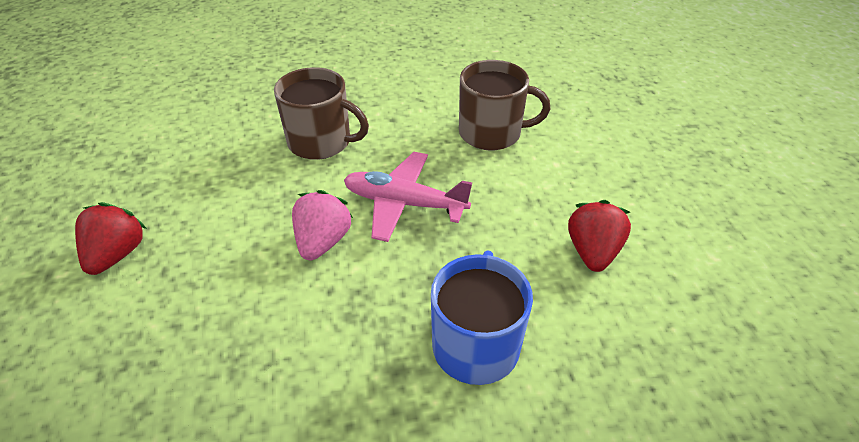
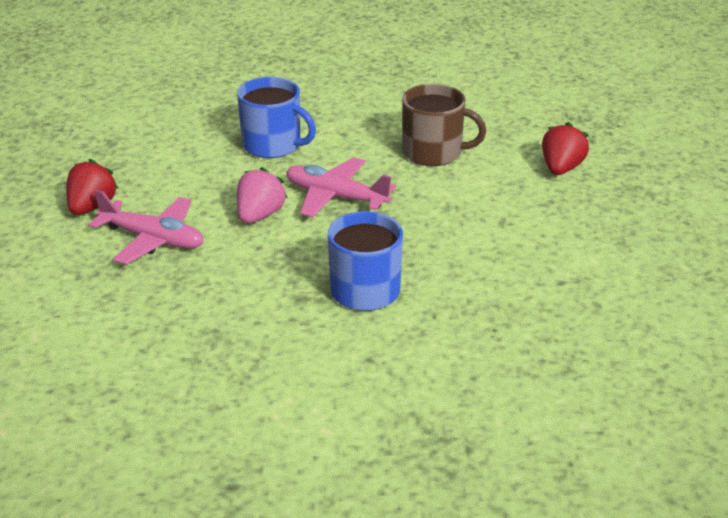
camera: 10 degrees right, 10 degrees down
(197, 297) = (153, 239): none -> pink plane
(321, 142) = (273, 145): brown mug -> blue mug
(592, 252) = (487, 245): red strawberry -> red strawberry (561, 168)

